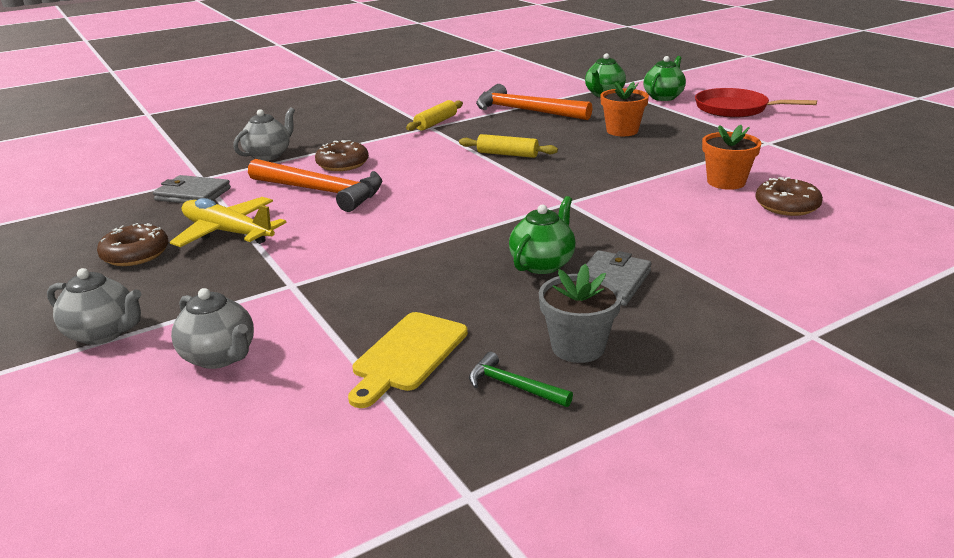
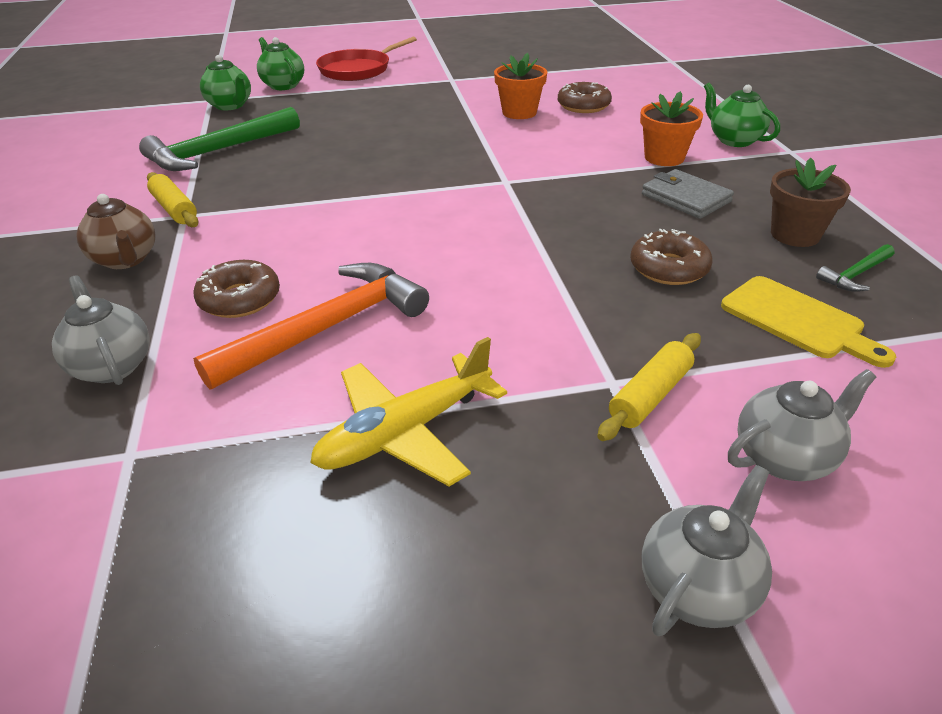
camera: 70 degrees left, 10 degrees up
(135, 254) = (418, 551): brown donut -> brown donut (669, 268)
(192, 194) = (200, 469): grey wallet -> none
(370, 129) = (126, 259): none -> brown teapot
(507, 154) = (344, 186): yellow rolling pin -> yellow rolling pin (650, 396)
(525, 111) = (218, 151): orange hammer -> green hammer
(542, 264) = (636, 220): green teapot -> green teapot (734, 140)
(578, 347) = (795, 234): grey flower pot -> brown flower pot
(622, 131) = (350, 121): orange flower pot -> orange flower pot (664, 157)

